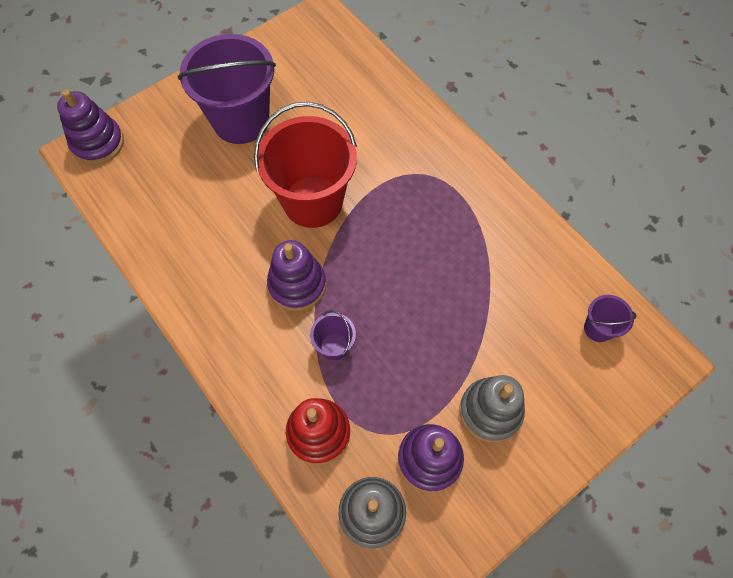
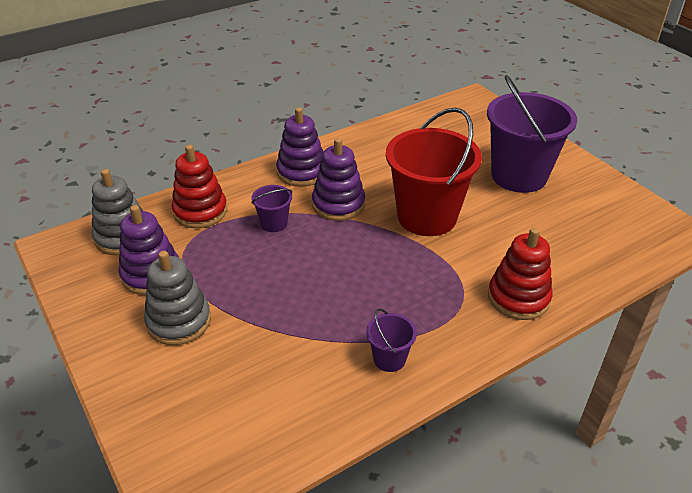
camera: 95 degrees right, 25 degrees down
(98, 143) = (484, 105): purple stacking toy -> purple stacking toy (301, 172)
(417, 135) = (518, 298): none -> red stacking toy
(598, 328) = (242, 434): purple bucket -> purple bucket (389, 359)

